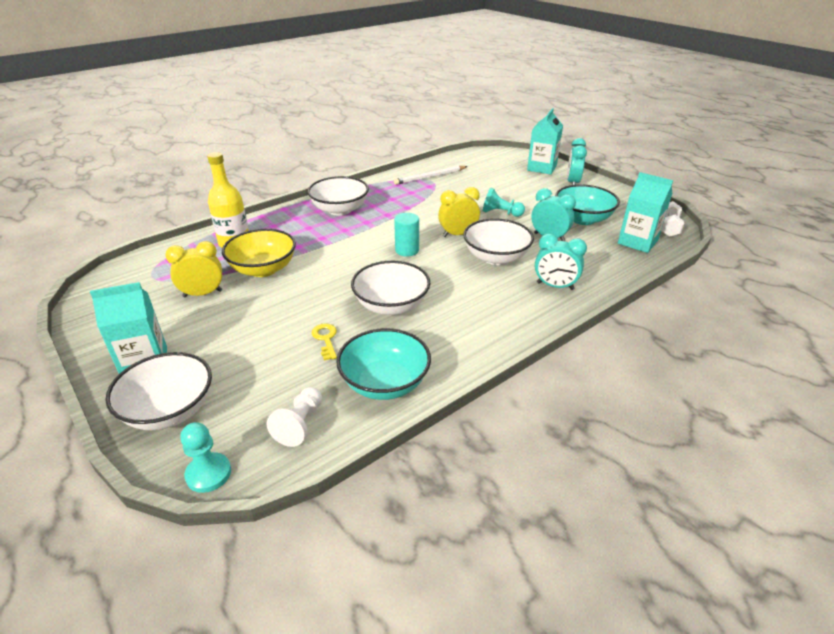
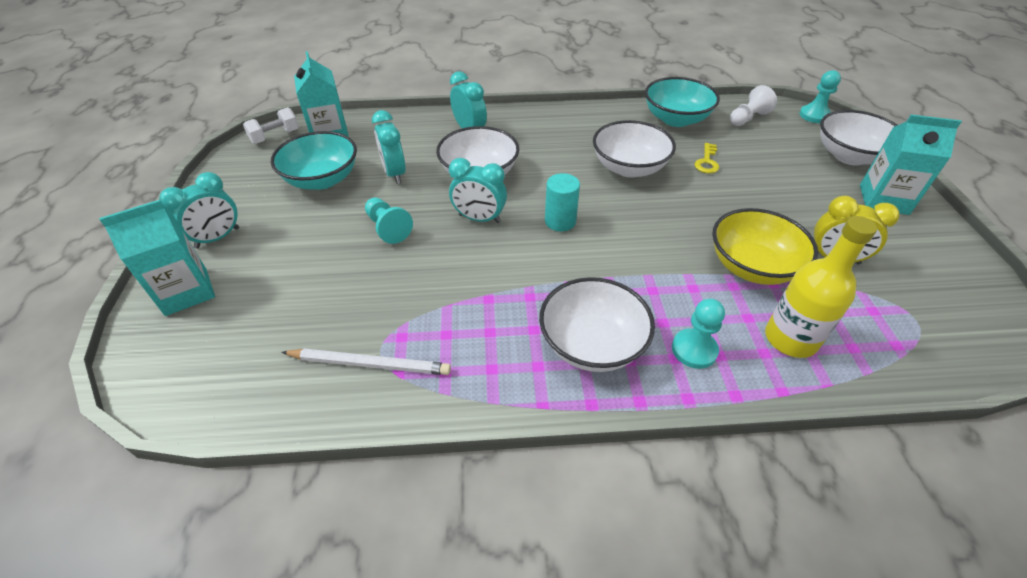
camera: 145 degrees left, 10 degrees up
(287, 223) = (694, 350): none -> turquoise pawn
(458, 234) = (479, 219): yellow clock -> turquoise clock

